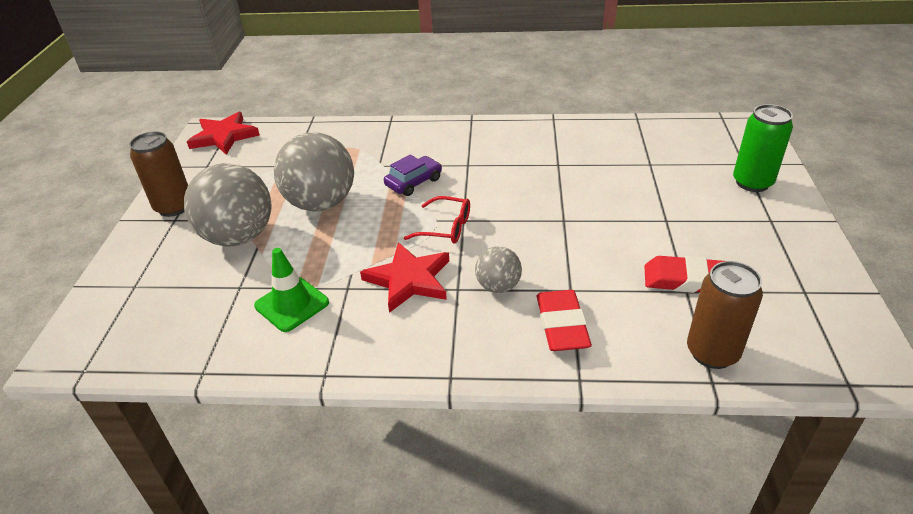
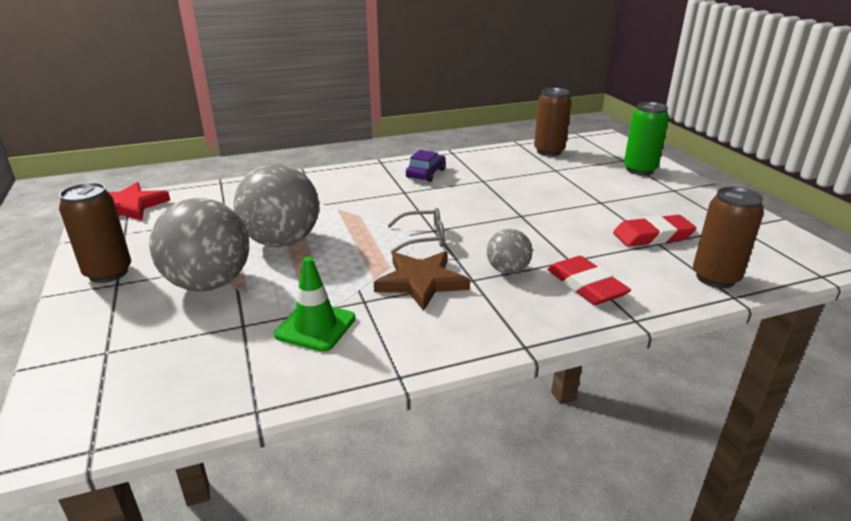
camera: 25 degrees left, 10 degrees down
(409, 279) = (421, 282): red star -> brown star
(414, 182) = (364, 211): purple car -> purple car (426, 173)
(446, 228) = (423, 238): red glasses -> grey glasses
(663, 135) = (549, 151): none -> brown can

